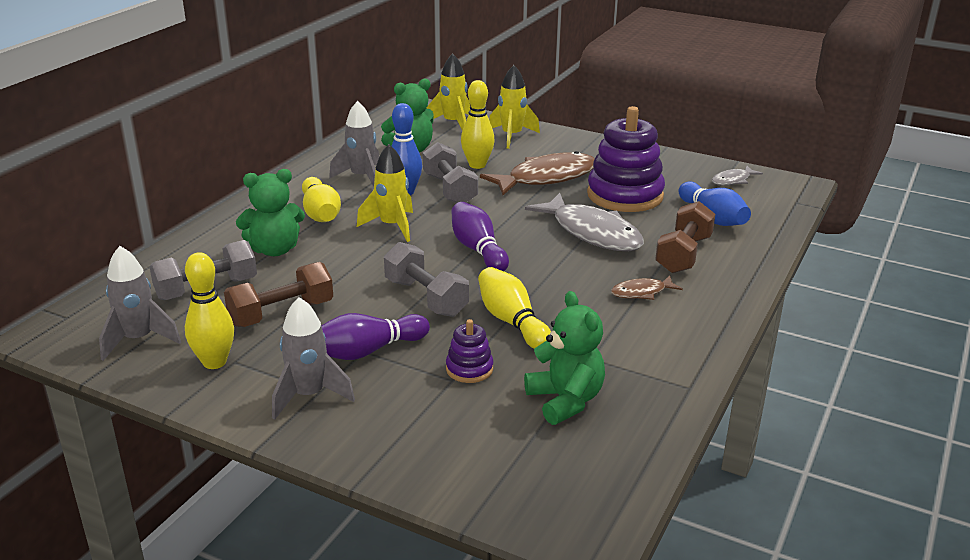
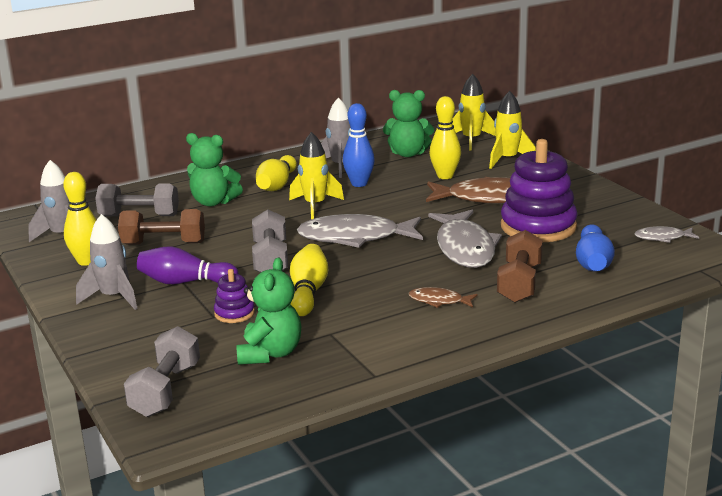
camera: 35 degrees right, 5 degrees down
(450, 190) = (396, 190): grey dumbbell -> grey dumbbell (165, 390)
(478, 250) = (355, 237): purple bowling pin -> grey fish
(683, 254) = (519, 283): brown dumbbell -> brown dumbbell turned 45 degrees counterclockwise

